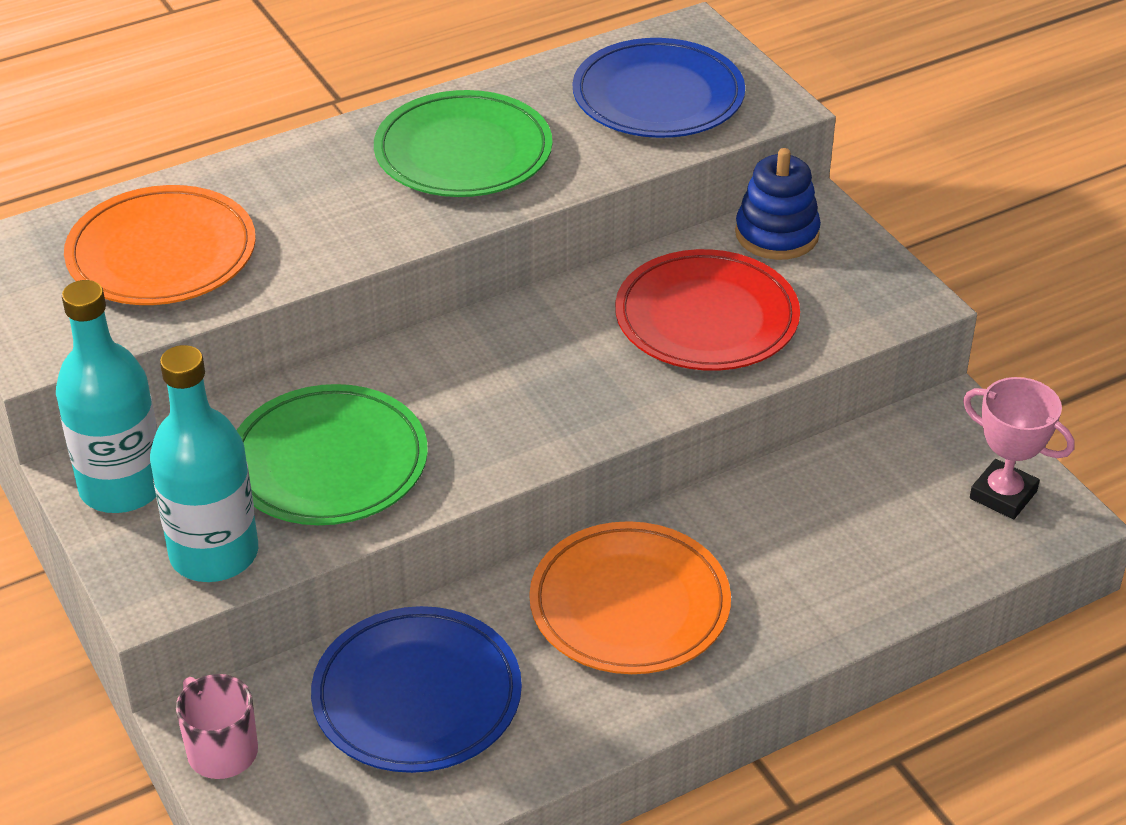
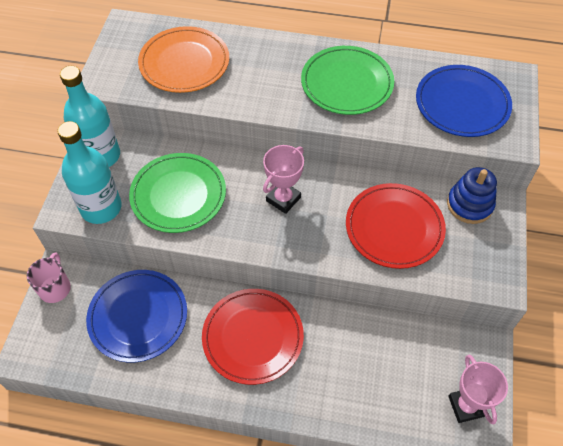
camera: 40 degrees right, 15 degrees up
(504, 374) = (283, 199): none -> pink trophy
(629, 605) = (253, 337): orange plate -> red plate

